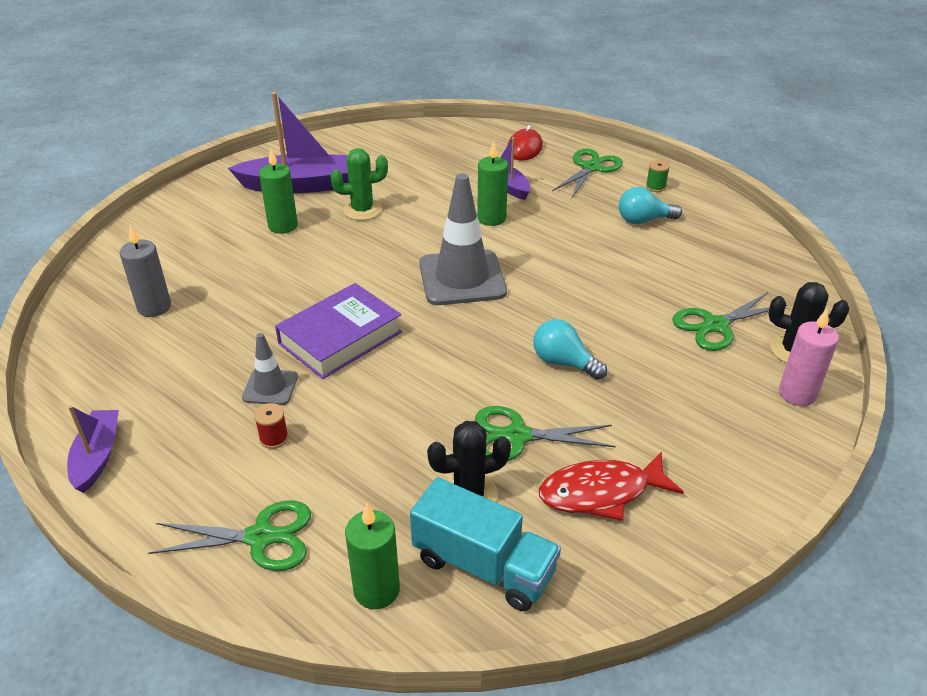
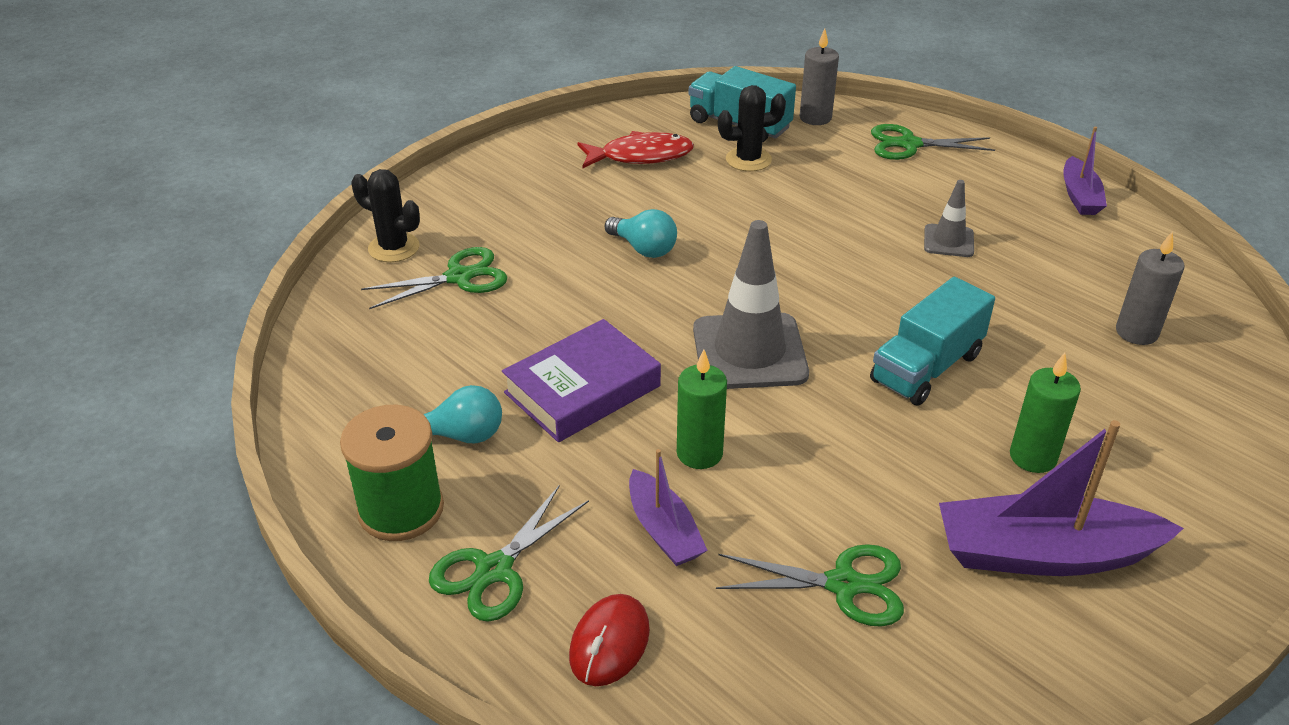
camera: 175 degrees left, 0 degrees up
(274, 438) = (926, 201): red spool -> none
(332, 273) = (926, 368): none -> turquoise truck
(340, 337) = (890, 285): purple book -> purple book (582, 389)
(362, 210) = (913, 483): green cactus -> none
(376, 590) = (815, 118): green candle -> grey candle
(517, 436) = (703, 193): green scissors -> green scissors (843, 584)
(655, 187) = (401, 509): green spool -> green spool, size x2.38
(797, 394) = (424, 212): pink candle -> none

